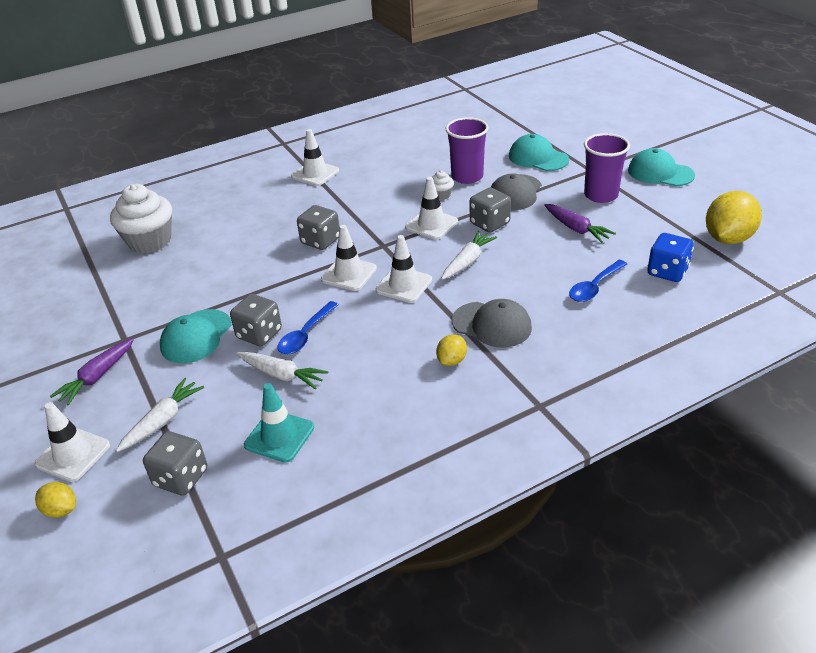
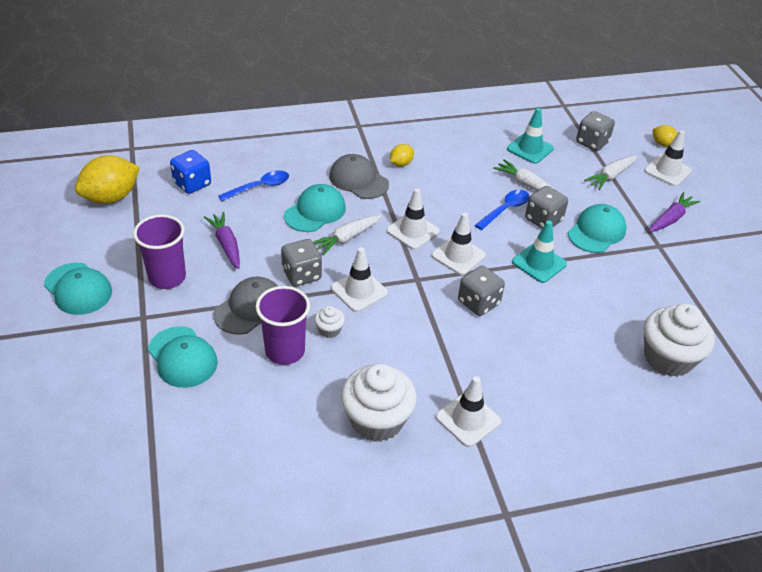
camera: 170 degrees left, 5 degrees up
(264, 287) = (539, 263): none -> turquoise traffic cone
(379, 160) = (377, 420): none -> white cupcake
(516, 278) = (315, 211): none -> turquoise cap

